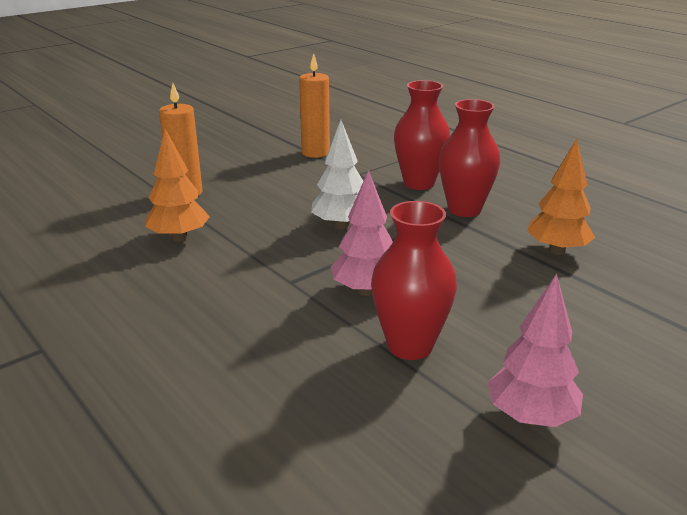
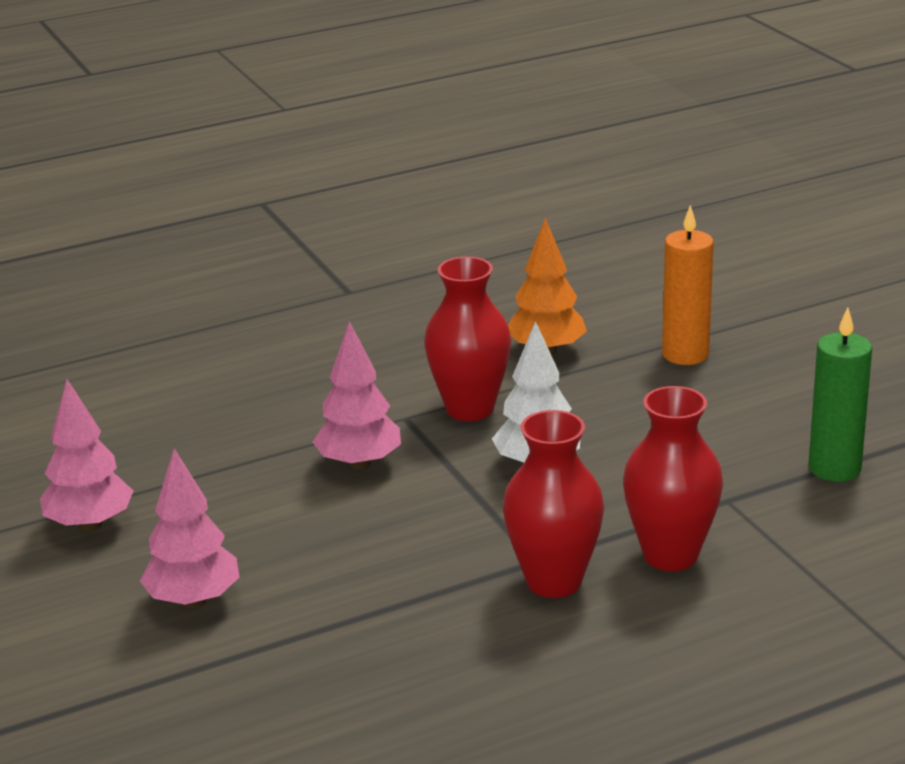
camera: 105 degrees right, 0 degrees up
(315, 153) = (834, 468): orange candle -> green candle
(410, 346) = (238, 477): red vase -> red vase (470, 409)
(557, 250) = (386, 637): orange tree -> none
(585, 330) = (194, 600): none -> pink tree

